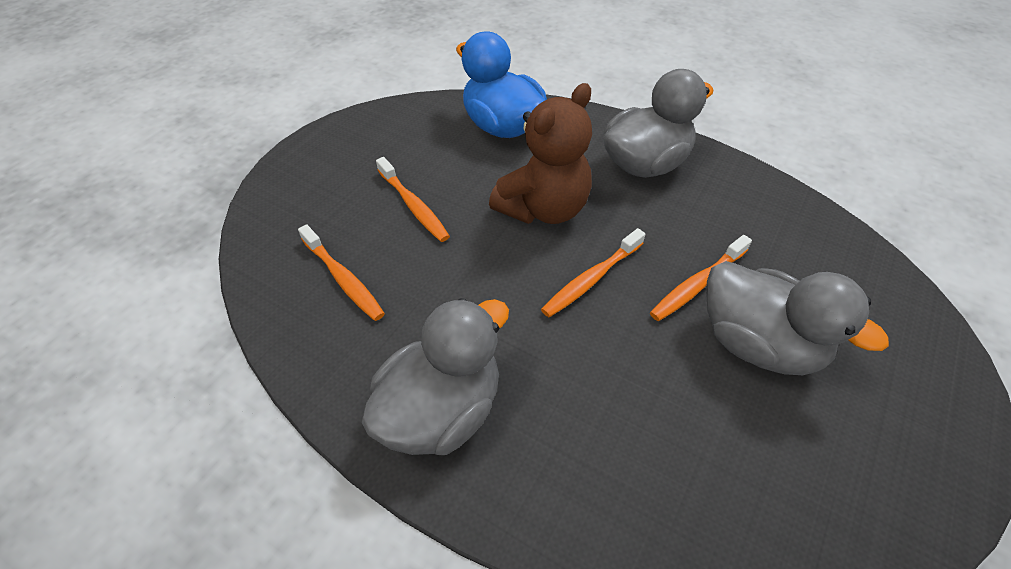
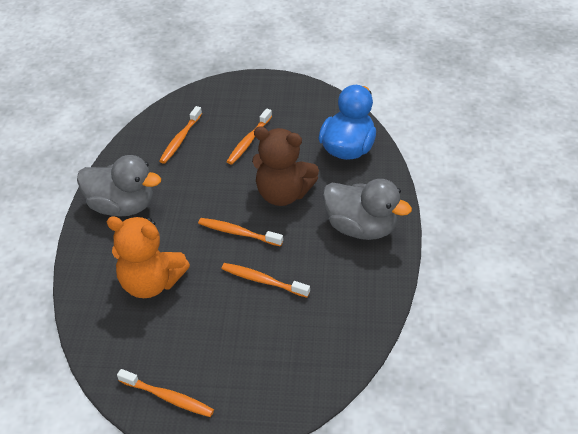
camera: 65 degrees right, 5 degrees down
(646, 425) = (151, 283): none -> orange teddy bear
(758, 344) = (231, 318): grey duck -> none
(902, 481) = (168, 397): none -> orange toothbrush

